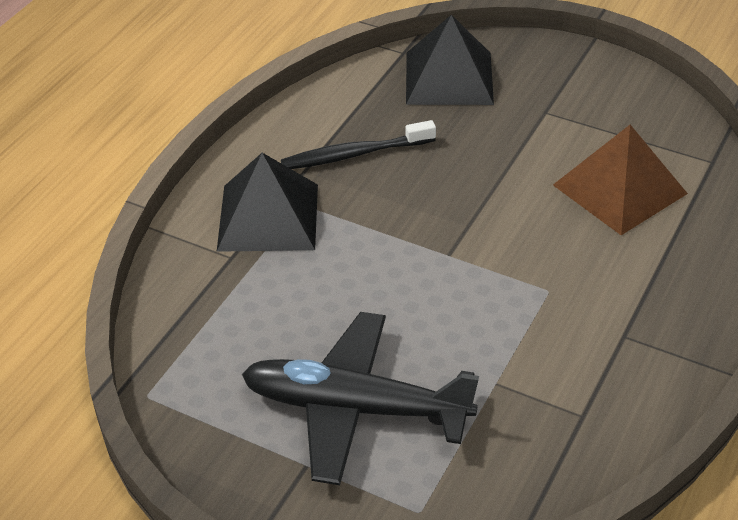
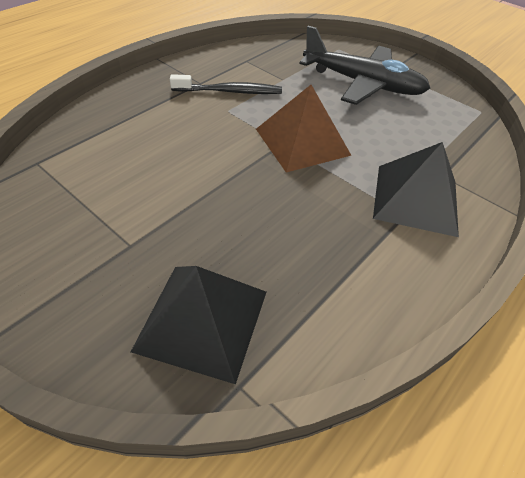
camera: 170 degrees left, 5 degrees up
(354, 154) = (334, 241): black toothbrush -> black toothbrush (229, 91)
(619, 189) = (128, 158): brown pyramid -> brown pyramid (302, 142)

